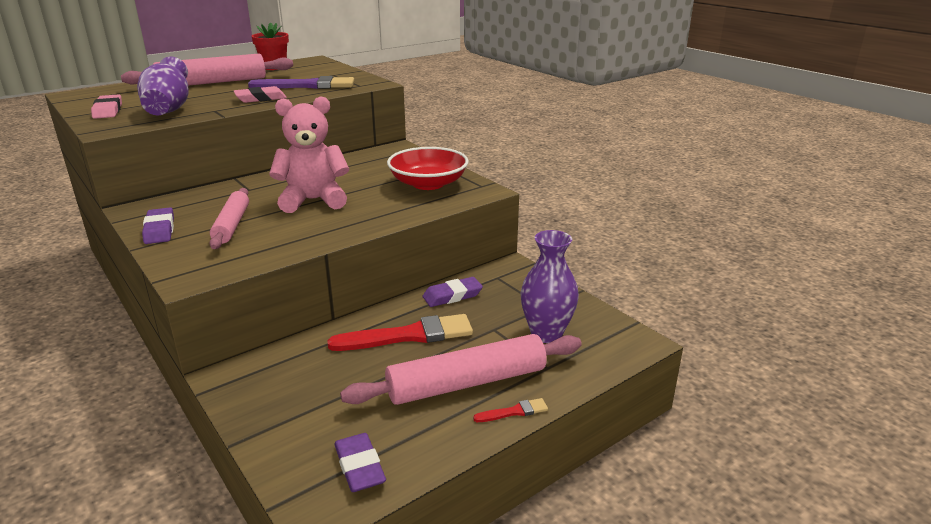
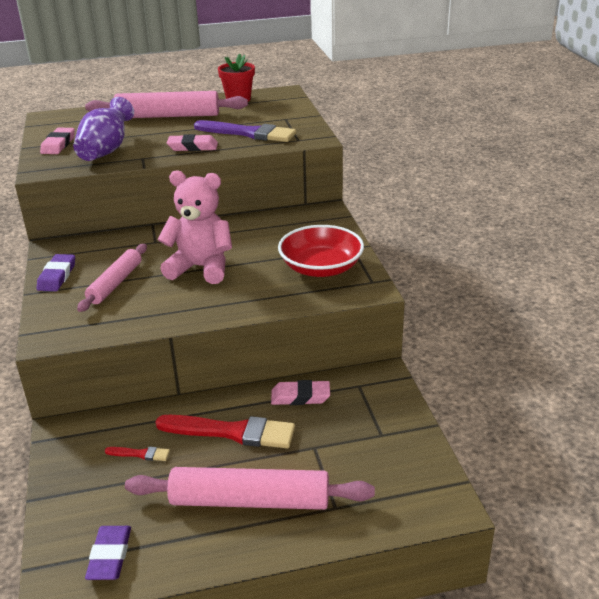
camera: 25 degrees right, 5 degrees up
(452, 296) = (300, 396): purple eraser -> pink eraser
(514, 412) = (271, 546): red brush -> red brush (140, 454)
(546, 334) = (361, 468): purple vase -> none

